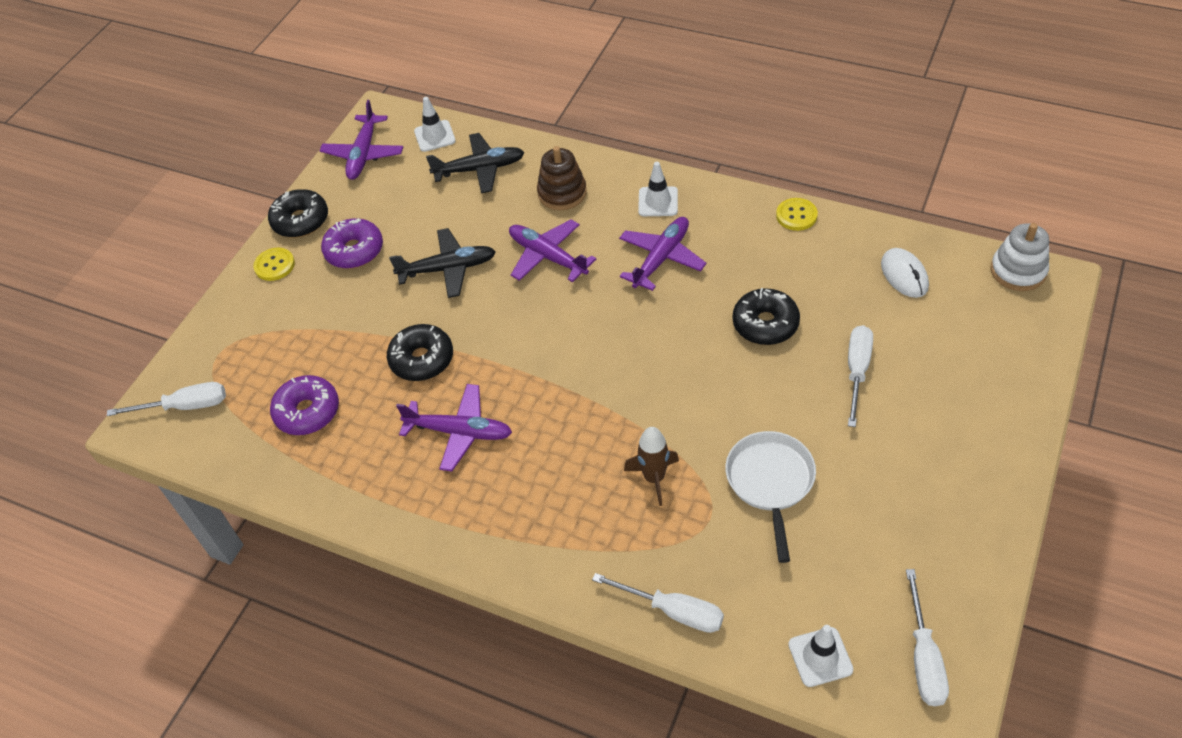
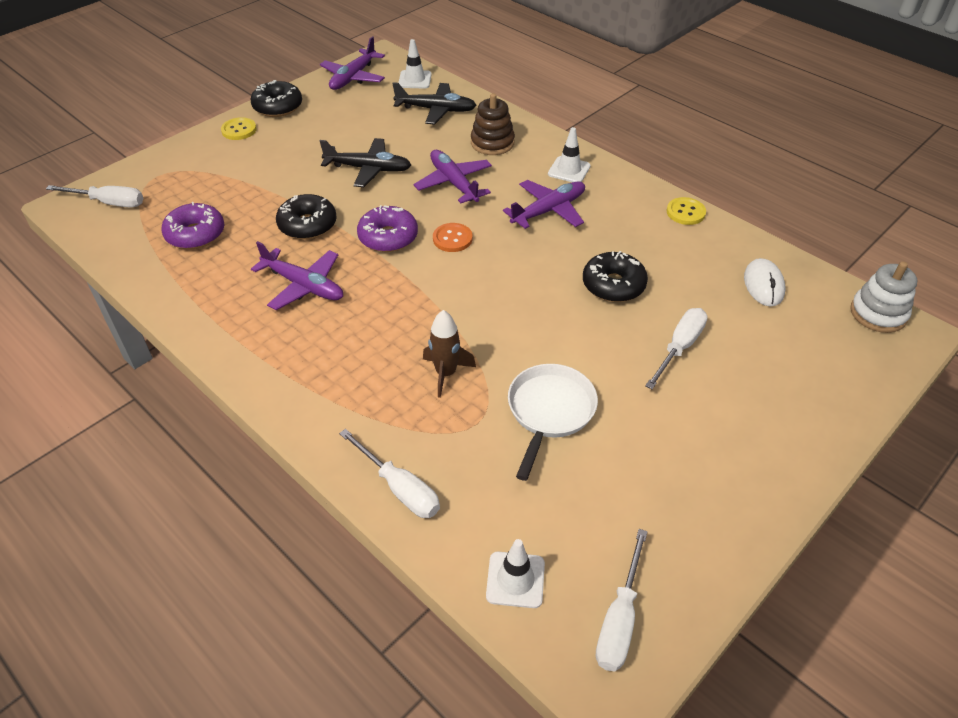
camera: 15 degrees right, 5 degrees down
(354, 251) = (304, 137): purple donut -> purple donut (388, 237)
(581, 325) = (452, 239): none -> orange button

